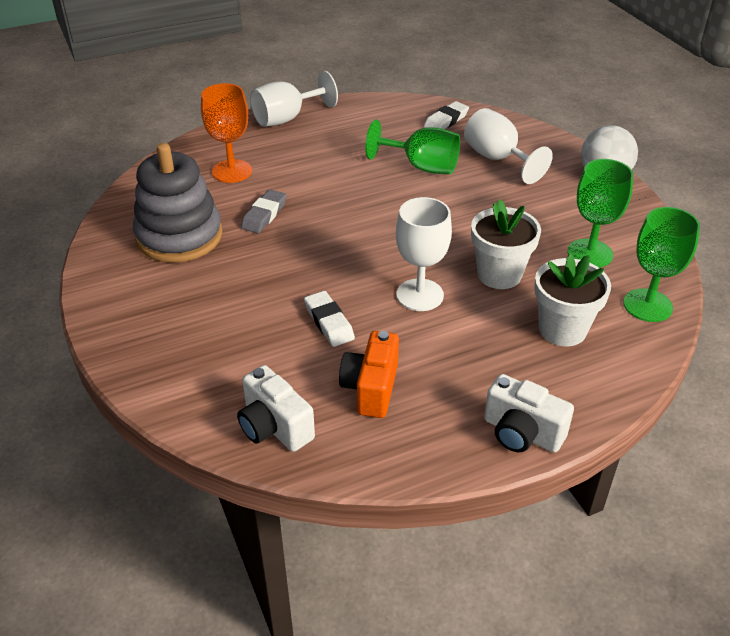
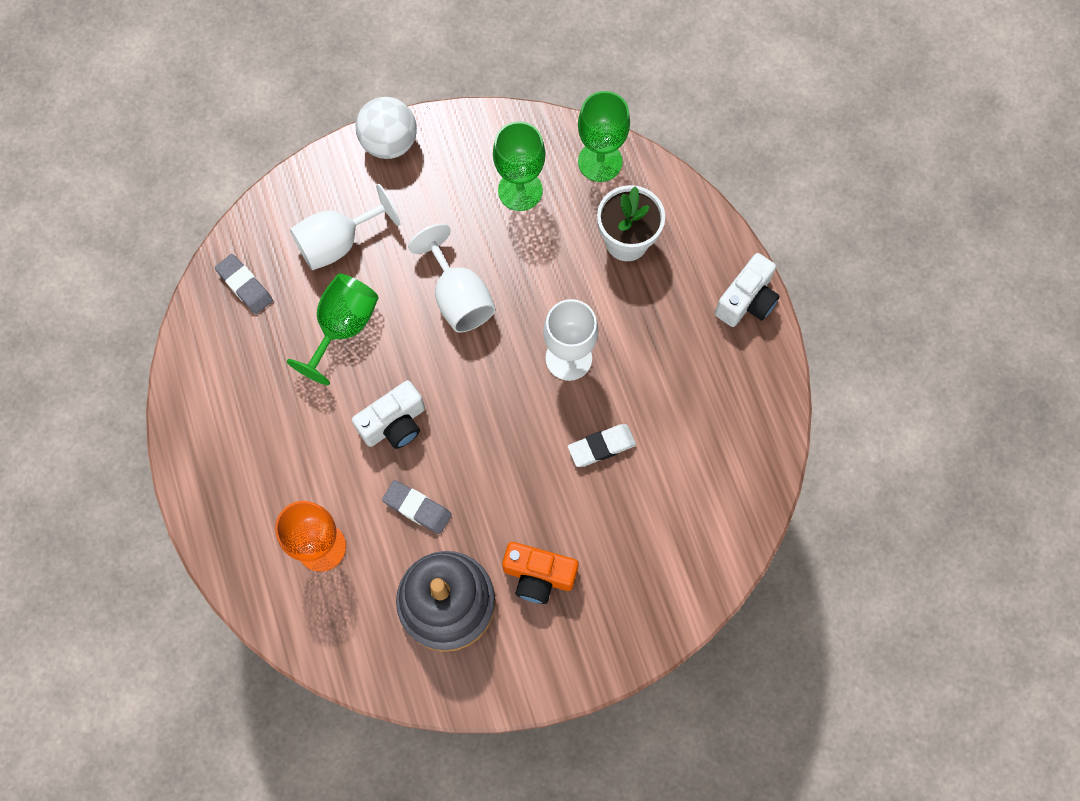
camera: 85 degrees left, 30 degrees up
(274, 427) = (731, 500): white camera -> white camera (394, 424)
(286, 118) = (205, 479): white goblet -> white goblet (459, 297)
(371, 388) = (690, 415): orange camera -> orange camera (538, 575)
(446, 121) = (245, 286): white eraser -> grey eraser
(499, 274) = (544, 280): white flower pot -> none

